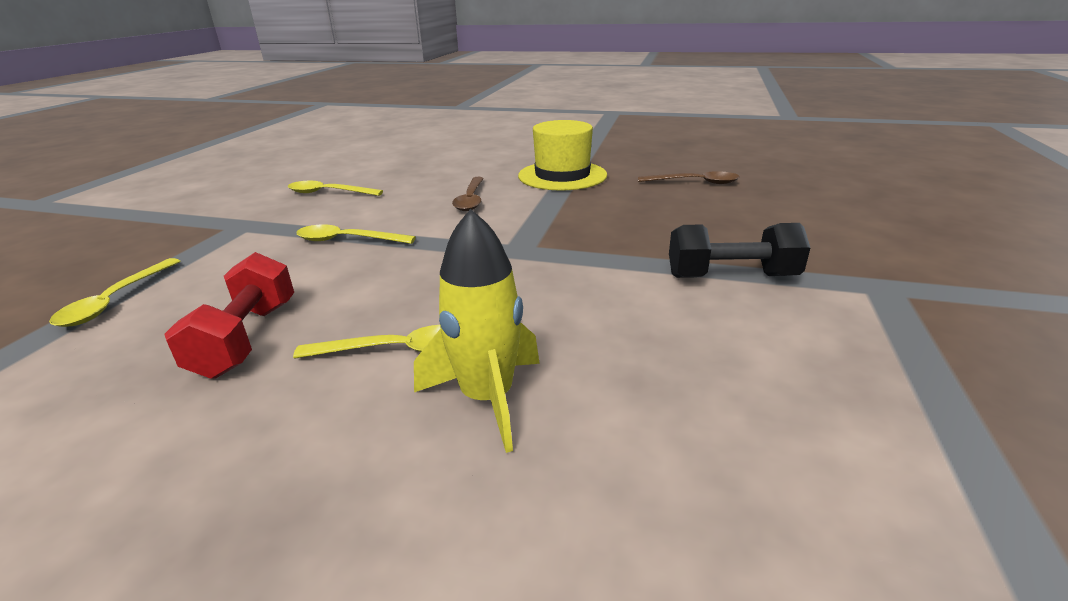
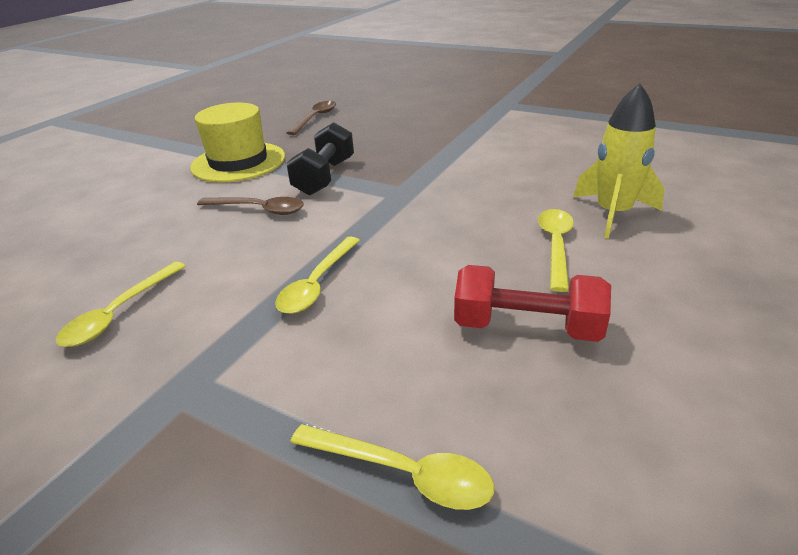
camera: 75 degrees left, 5 degrees up
(731, 276) = (481, 133): black dumbbell -> black dumbbell (325, 177)

